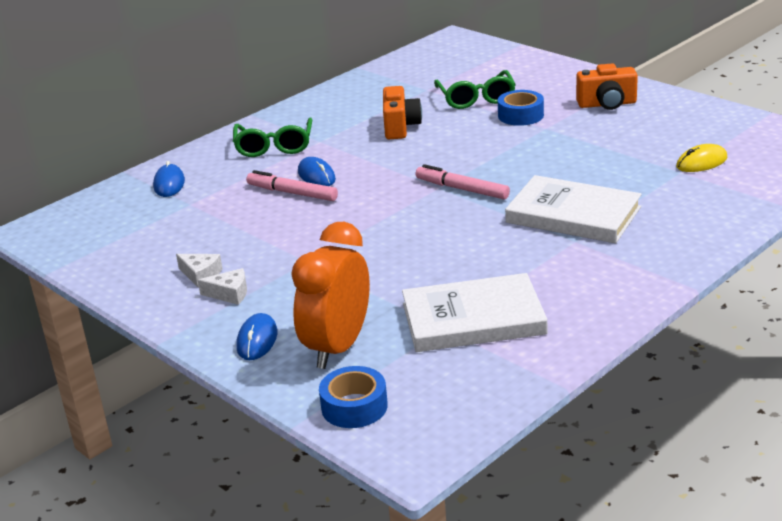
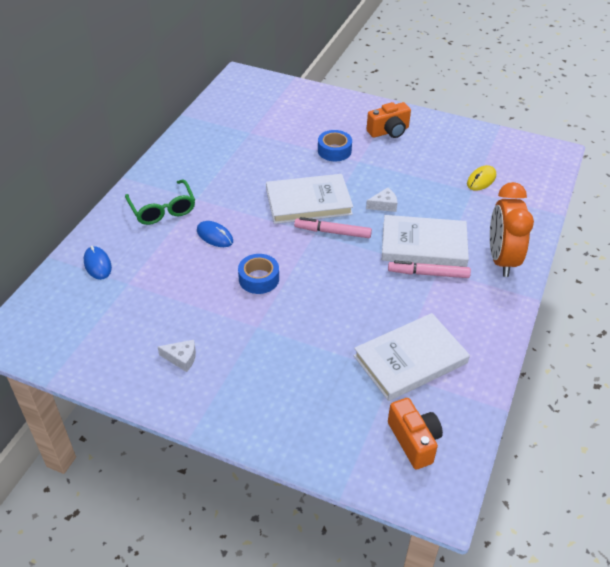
camera: 25 degrees left, 15 degrees up
(229, 294) = (216, 373): white cheese -> white cheese (384, 205)
(257, 340) = (265, 416): blue mouse -> none
(292, 193) = (205, 257): pink marker -> pink marker (428, 274)
(338, 347) = (330, 410): orange clock -> orange clock (501, 259)
(354, 406) = (374, 465): blue tape -> blue tape (259, 279)
(400, 127) = (251, 174): orange camera -> orange camera (414, 441)
(452, 158) = (308, 202): none -> white book
(476, 98) = (292, 137): green glasses -> none

